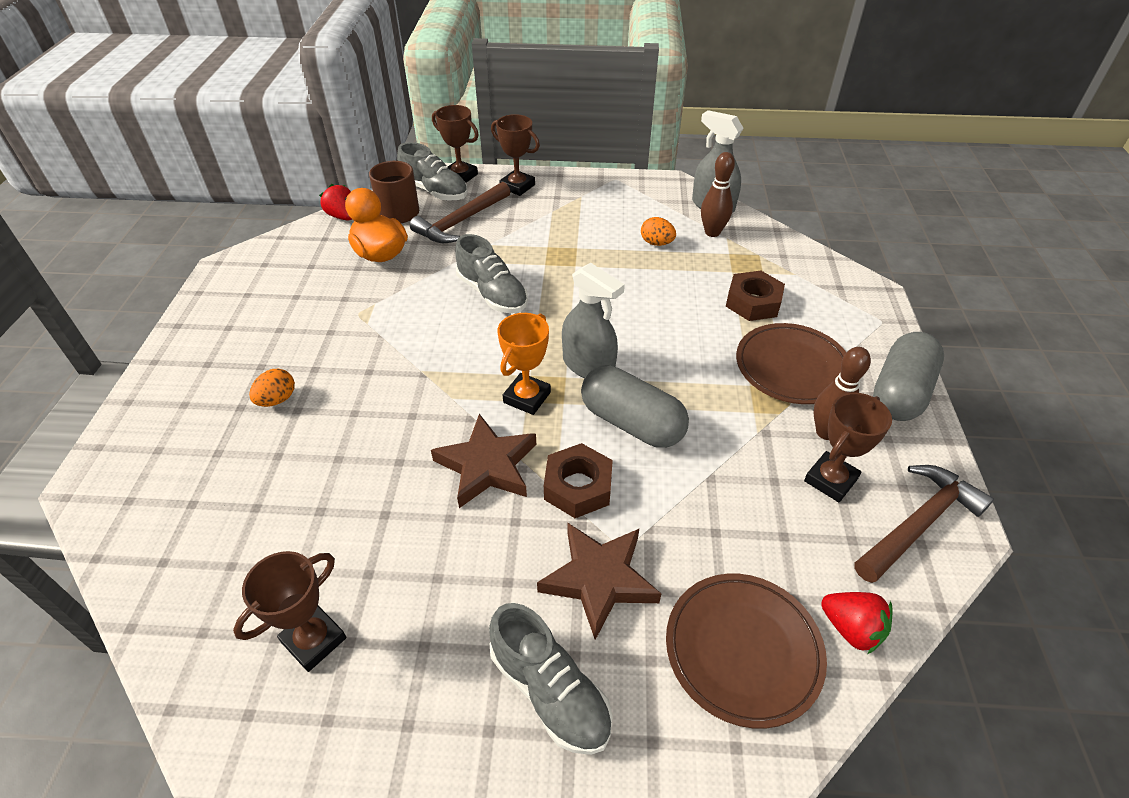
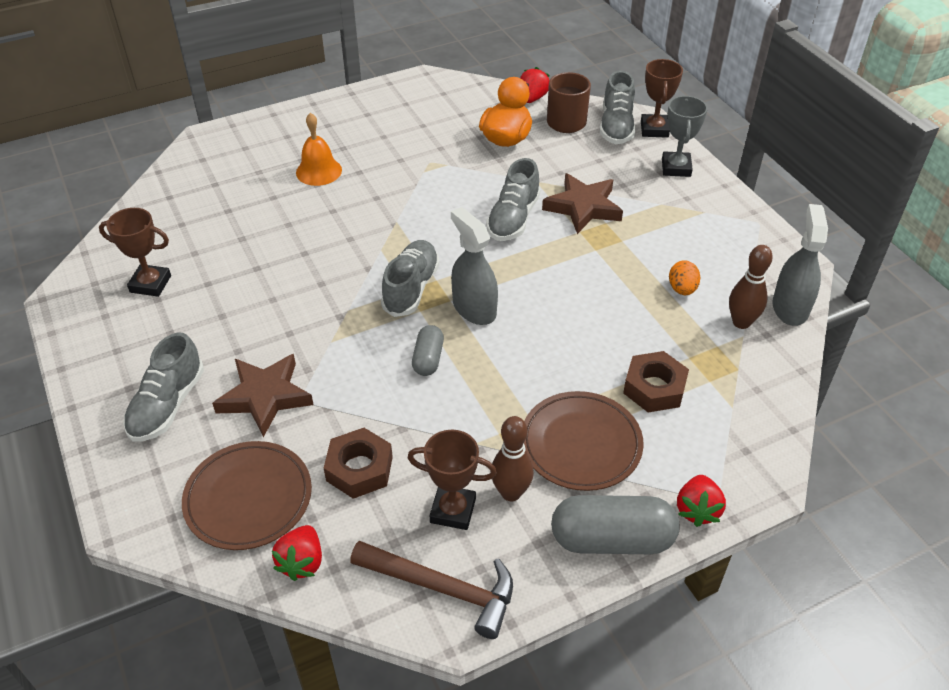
camera: 60 degrees right, 0 degrees up
(277, 400) = (319, 171): orange egg -> orange bell
(461, 222) = (589, 159): brown hammer -> none
(487, 466) = (329, 297): brown star -> brown star (583, 207)
(517, 186) = (676, 168): brown trophy -> grey trophy
(527, 397) = (411, 288): orange trophy -> grey shoe
(578, 486) = (341, 353): brown nut -> brown nut (359, 469)
(588, 365) = (474, 308): grey spray bottle -> grey spray bottle turned 135 degrees clockwise
(632, 423) = (428, 359): grey capsule -> grey capsule, size x0.56
(887, 335) = (697, 510): none -> red strawberry

